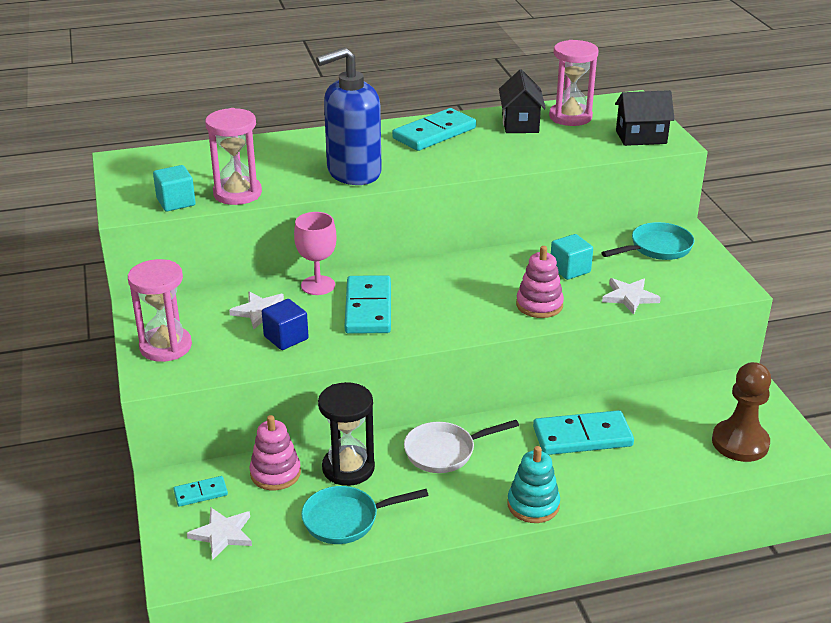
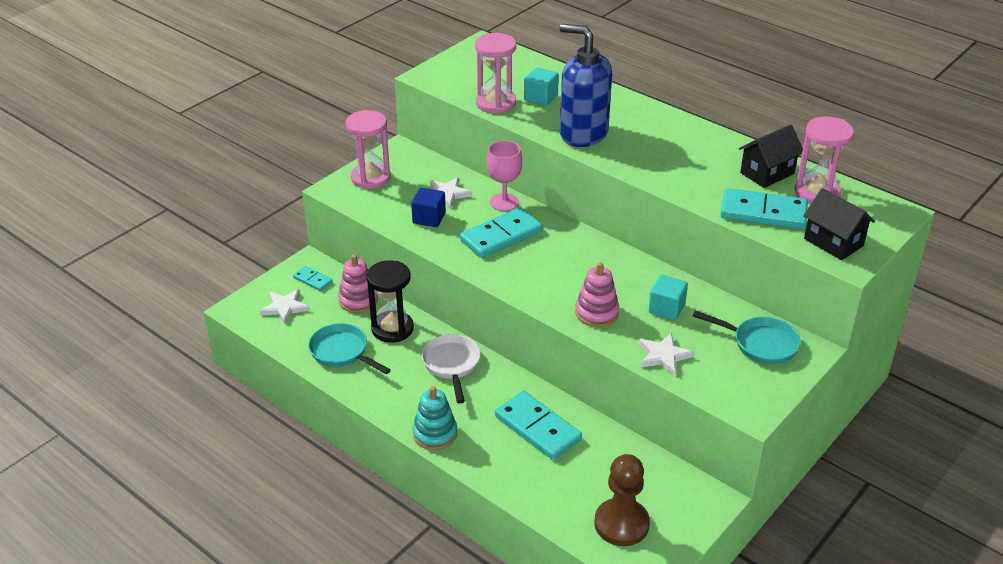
camera: 55 degrees right, 5 degrees up
(176, 202) = (456, 87): turquoise cube -> turquoise cube (541, 98)
(434, 133) = (692, 141): turquoise domino -> turquoise domino (763, 212)
(445, 451) = (452, 365): white pan -> white pan turned 45 degrees clockwise

